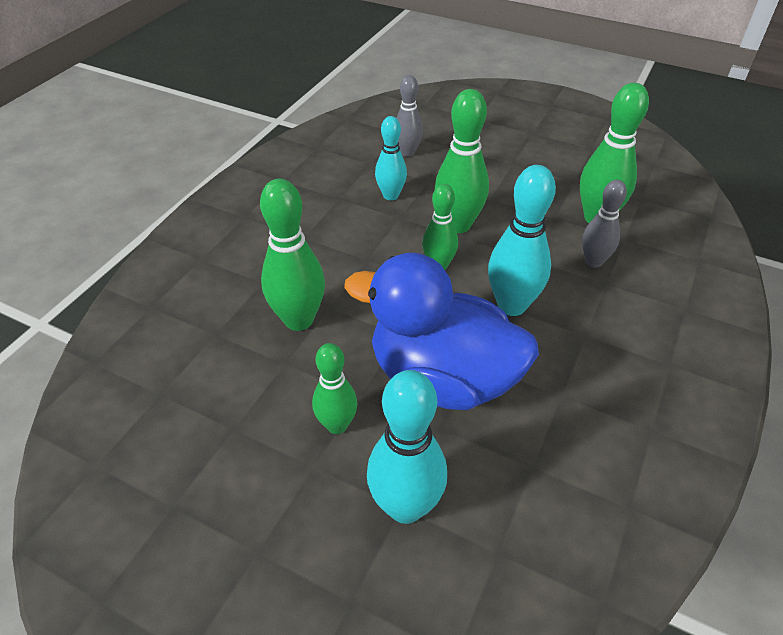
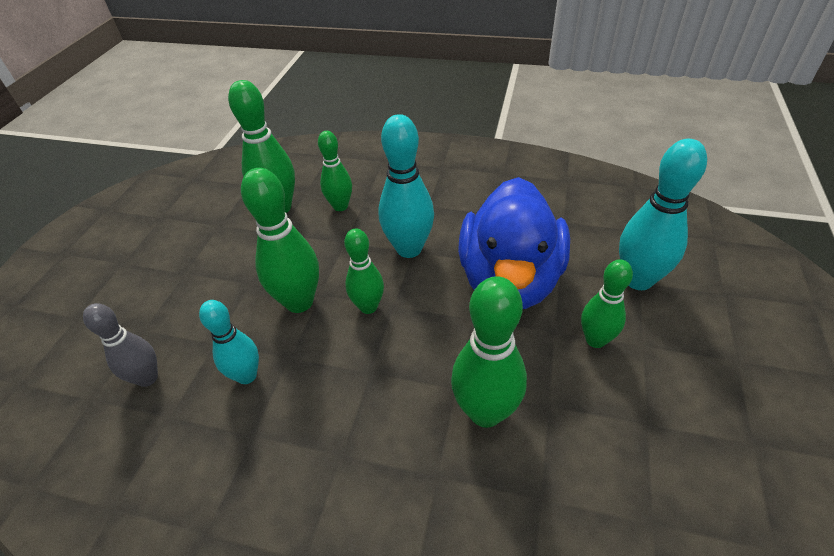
camera: 100 degrees left, 0 degrees up
(593, 261) = (340, 206): grey bowling pin -> green bowling pin

